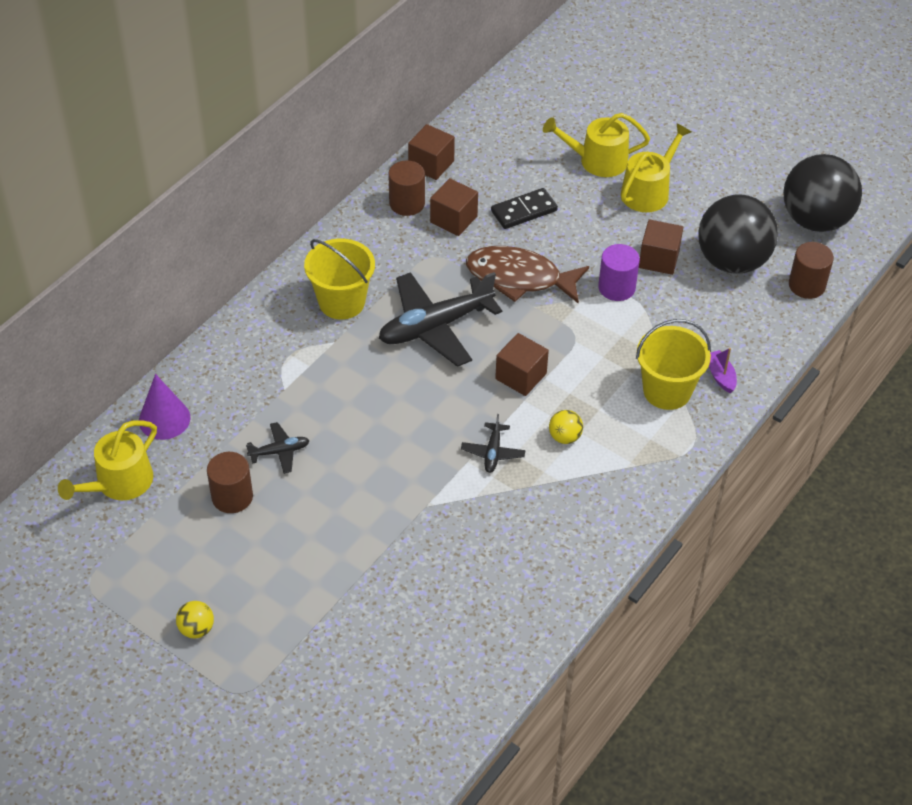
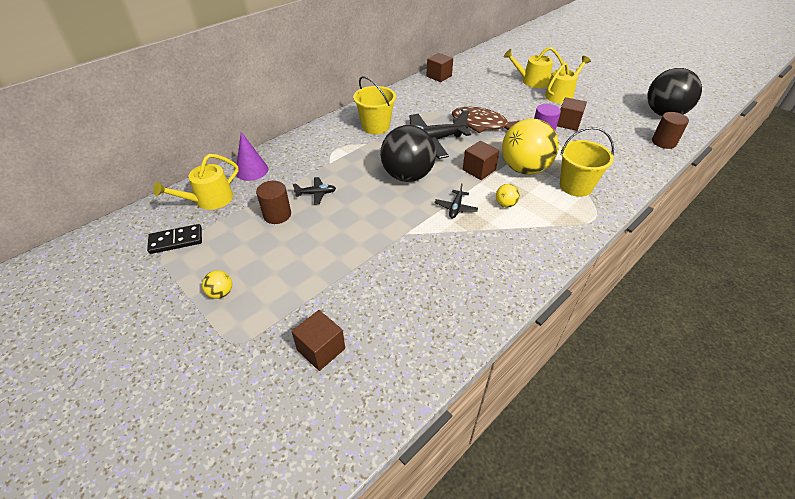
camera: 10 degrees right, 5 degrees down
(407, 203) = (422, 90): brown cylinder -> none
(453, 219) = (447, 98): brown cube -> brown cube (321, 349)
(524, 211) = (488, 97): black domino -> black domino (176, 240)
(590, 366) = (524, 169): none -> yellow ball
(720, 376) = (611, 182): purple boat -> none
(732, 261) = (614, 128): black ball -> black ball (407, 176)

